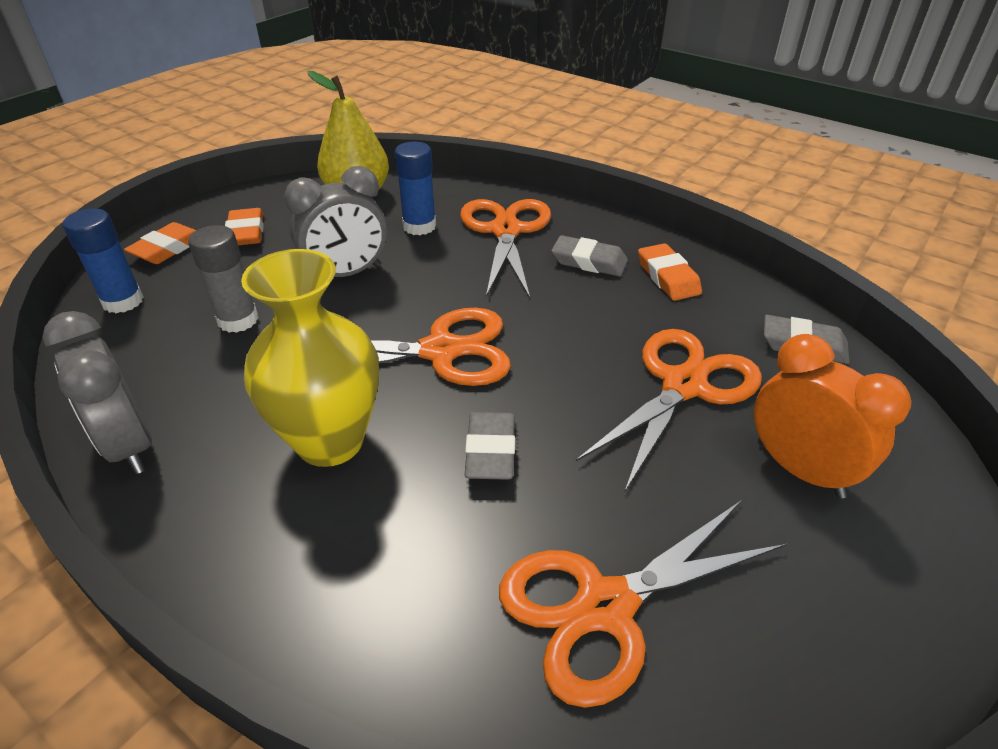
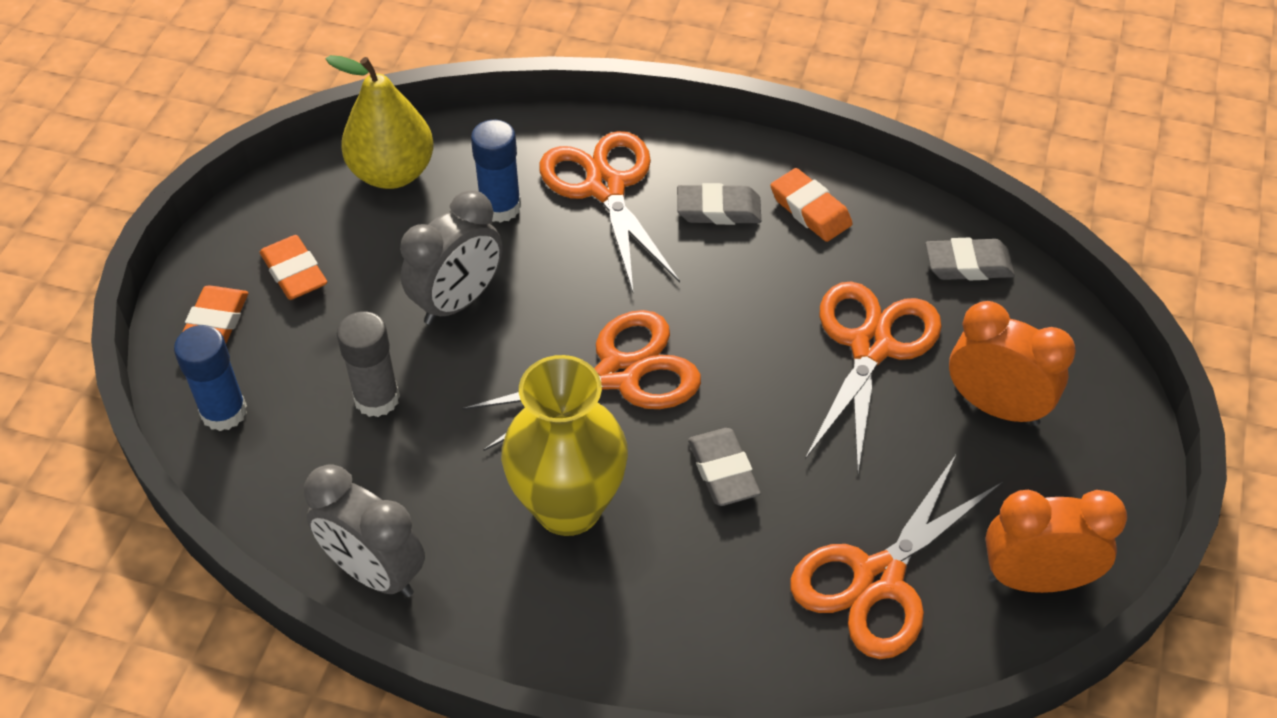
camera: 20 degrees left, 10 degrees up
(801, 670) = (1036, 579): none -> orange clock

